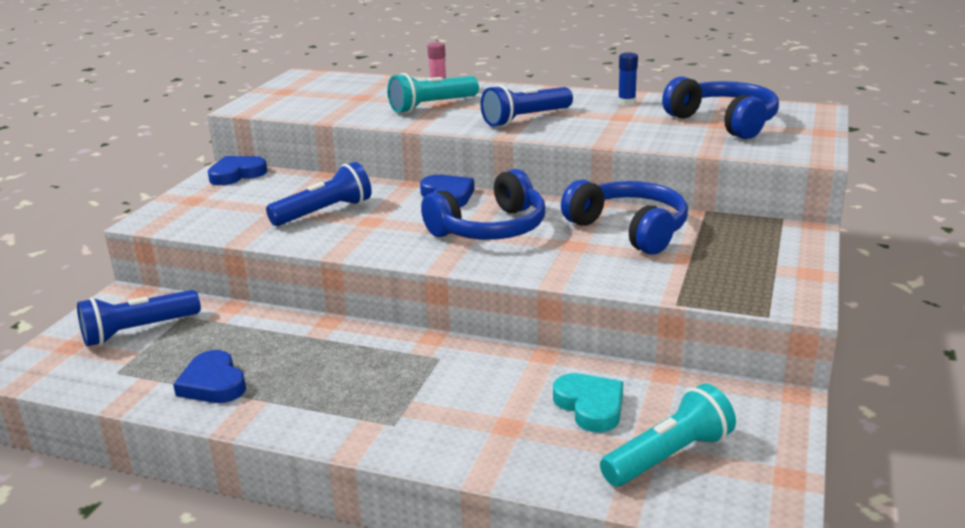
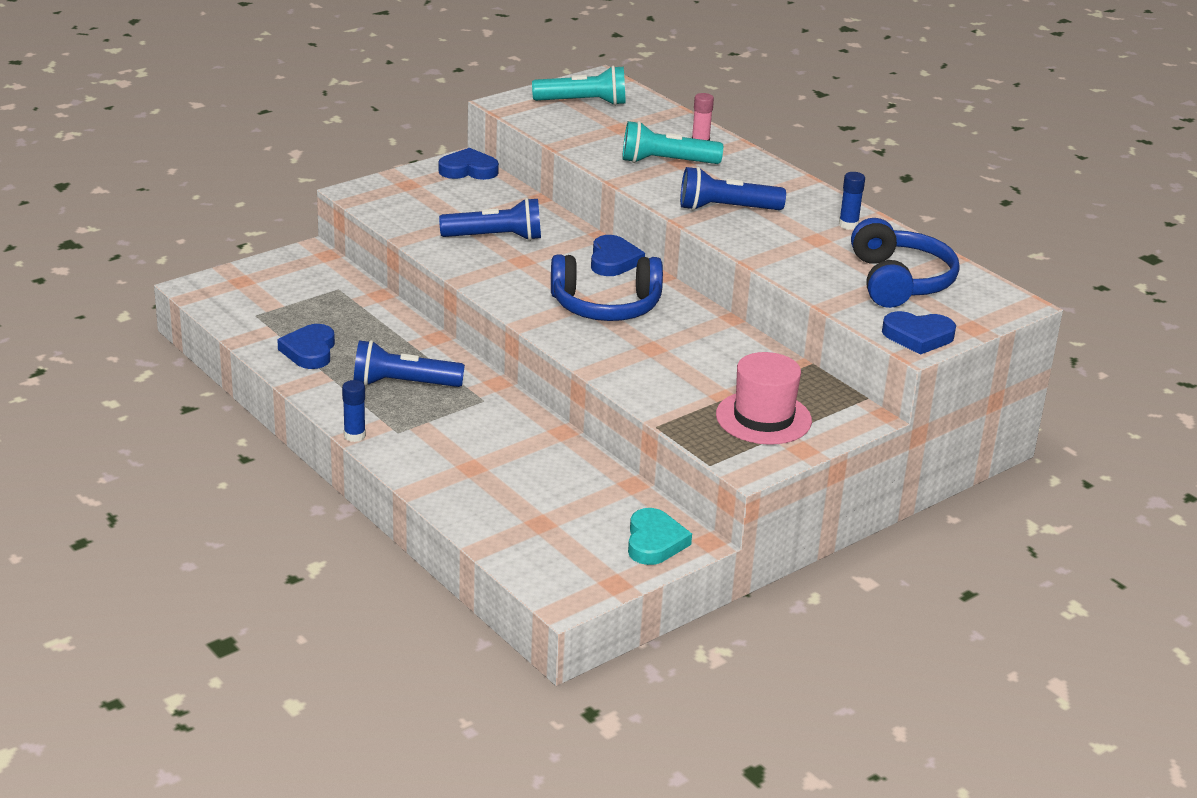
camera: 30 degrees right, 5 degrees up
(138, 331) = (296, 288): blue flashlight -> blue flashlight (403, 384)
(354, 448) = (354, 436): none -> blue glue stick
(590, 406) = (545, 480): turquoise heart -> turquoise heart (654, 542)
(629, 229) = (717, 353): blue headphones -> none
(668, 456) = (553, 534): turquoise flashlight -> turquoise flashlight (583, 102)
(742, 262) = (763, 418): none -> pink hat
(804, 149) = (918, 336): none -> blue heart

